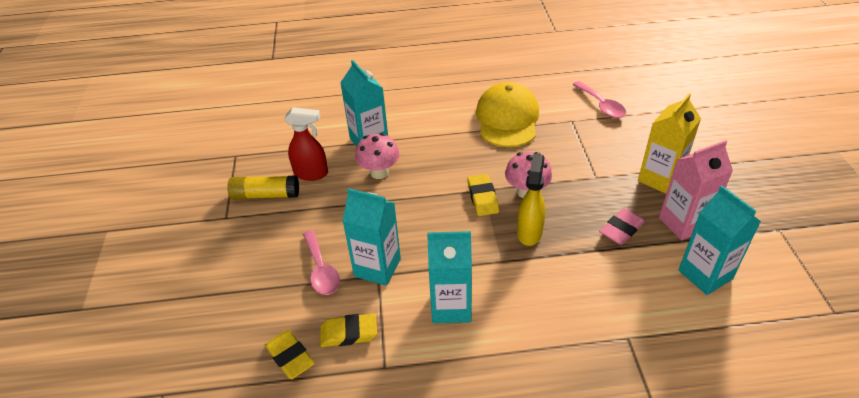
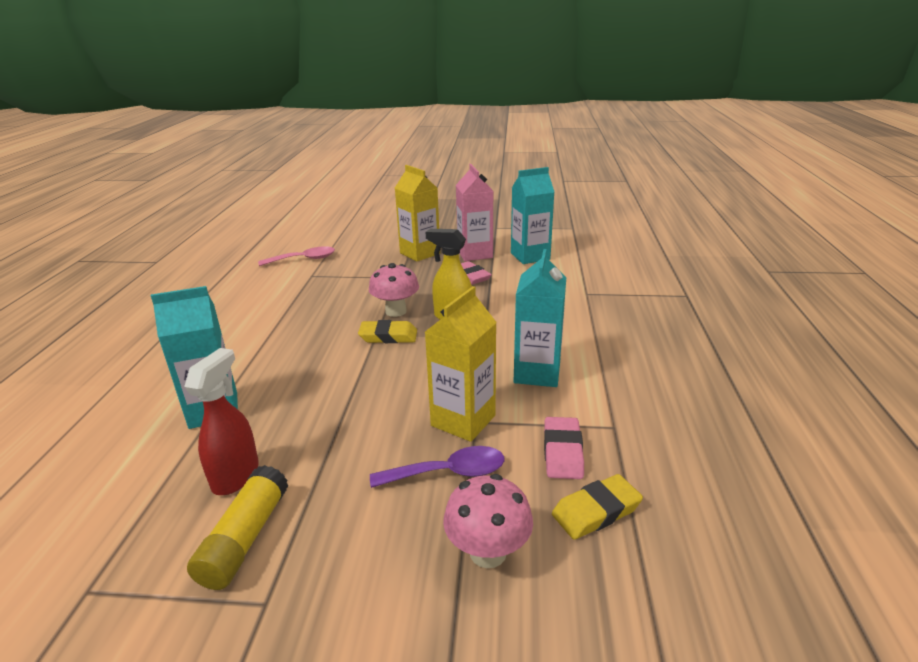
camera: 80 degrees left, 15 degrees down
(321, 270) = (448, 473): pink spoon -> purple spoon
(349, 333) = (562, 452): yellow eraser -> pink eraser
(377, 267) = (463, 420): turquoise carton -> yellow carton
(379, 172) = (289, 406): pink mushroom -> pink mushroom (488, 552)
(507, 119) = (274, 306): yellow cap -> none

